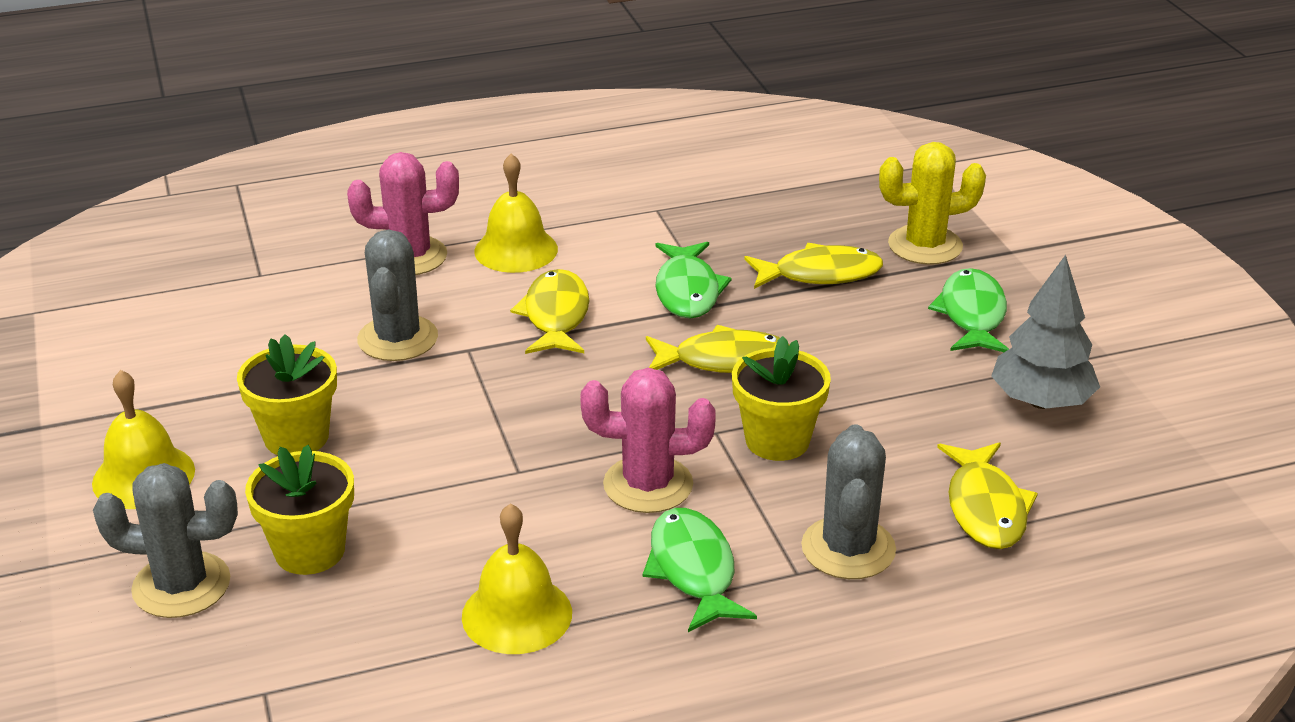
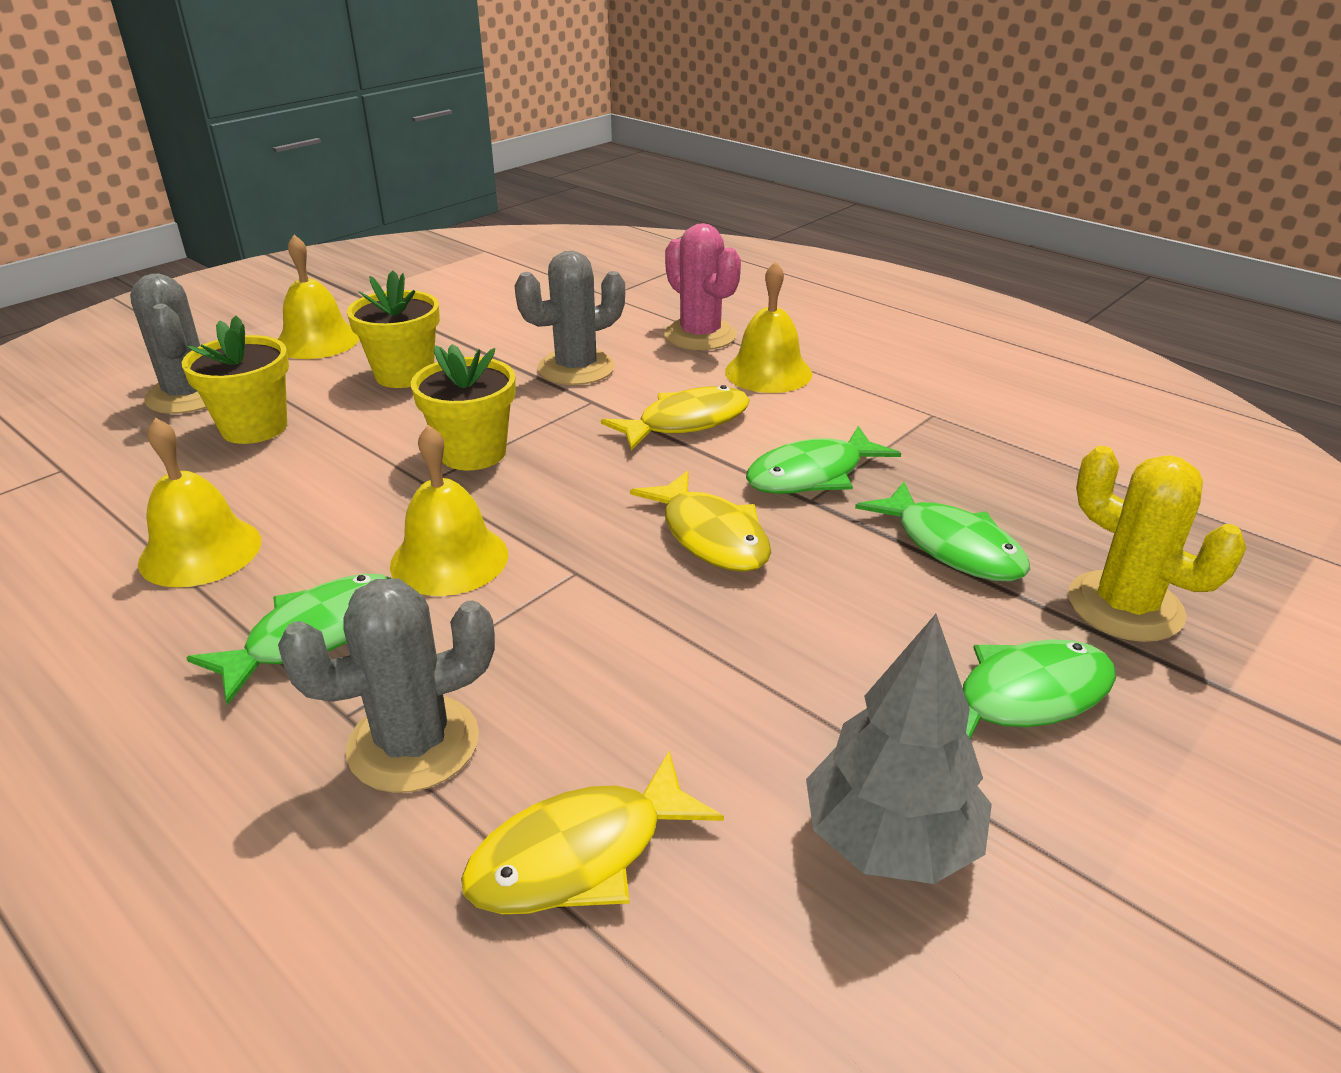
camera: 60 degrees right, 0 degrees up
(648, 485) = (449, 559): pink cactus -> yellow bell
(777, 440) = (592, 619): yellow flower pot -> yellow flower pot (473, 453)
(820, 274) = (952, 546): yellow fish -> green fish

